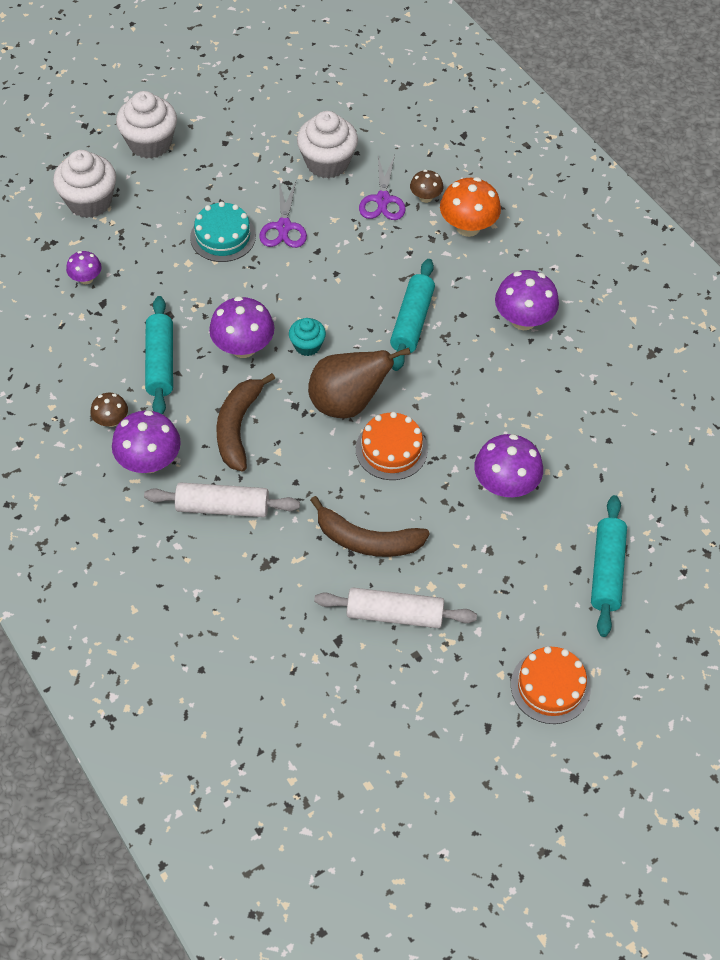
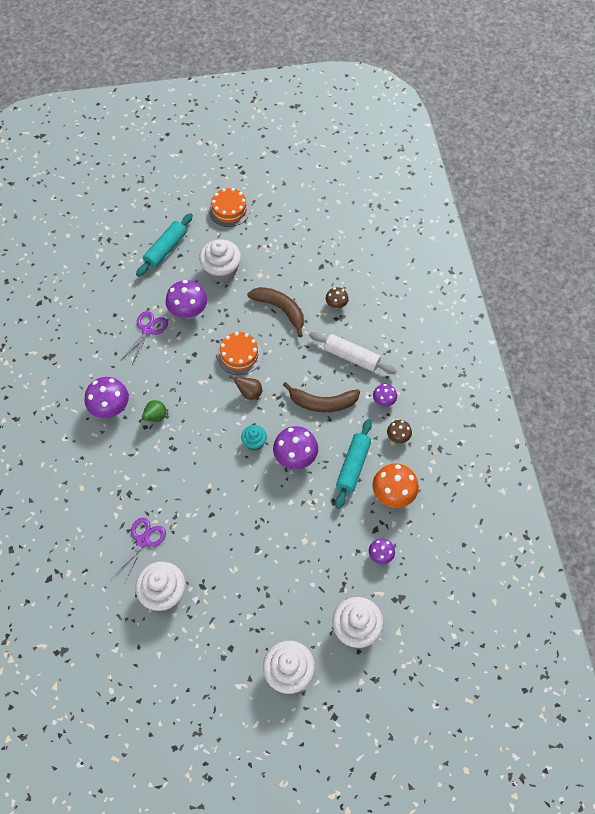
camera: 155 degrees left, 5 degrees up
(149, 461) = (384, 401): purple mushroom -> purple mushroom, size x0.56
(223, 236) = (271, 554): turquoise cake -> none
(238, 427) = (322, 403): brown banana -> brown banana turned 60 degrees clockwise
(284, 227) = (224, 545): purple scissors -> purple scissors (148, 330)
(348, 403) = (249, 393): brown pear -> brown pear, size x0.51
(395, 614) = (286, 268): white rolling pin -> none
(412, 321) = (179, 434): turquoise rolling pin -> none
(425, 197) = (112, 530): brown mushroom -> brown mushroom (336, 304)
(456, 329) = (155, 417): none -> green pear
(468, 227) = (99, 493): orange mushroom -> orange mushroom (393, 494)
(495, 569) = (221, 270): none -> white cupcake

